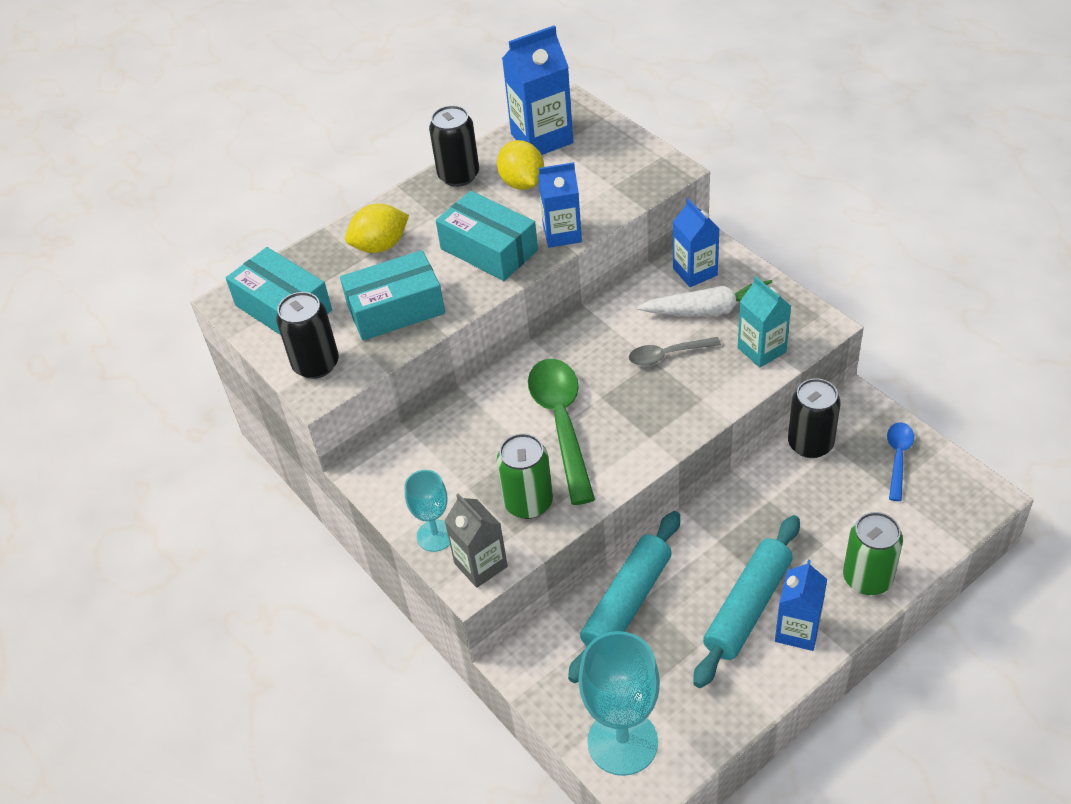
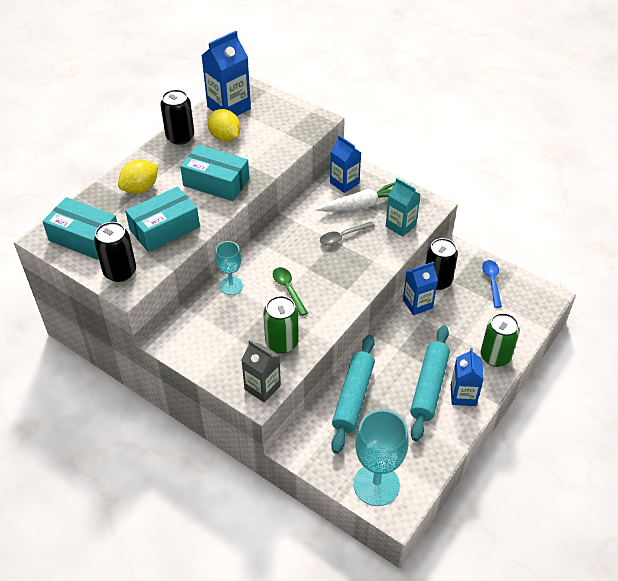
camera: 20 degrees left, 0 degrees up
(435, 535) = (226, 374): turquoise goblet -> turquoise goblet (231, 286)
(562, 234) = (262, 167): blue carton -> blue carton (417, 304)
(562, 424) = (288, 289): green spoon -> green spoon, size x0.54

